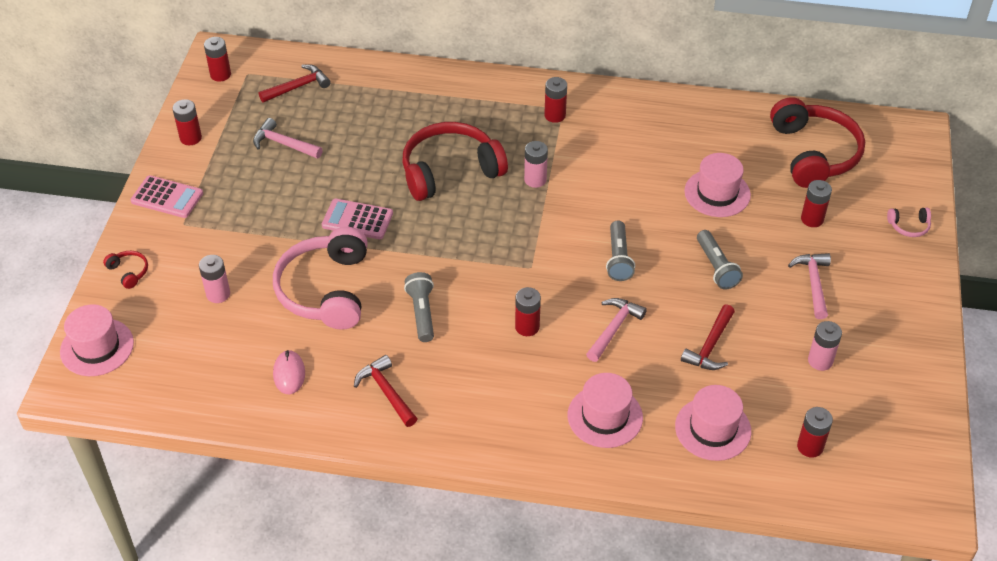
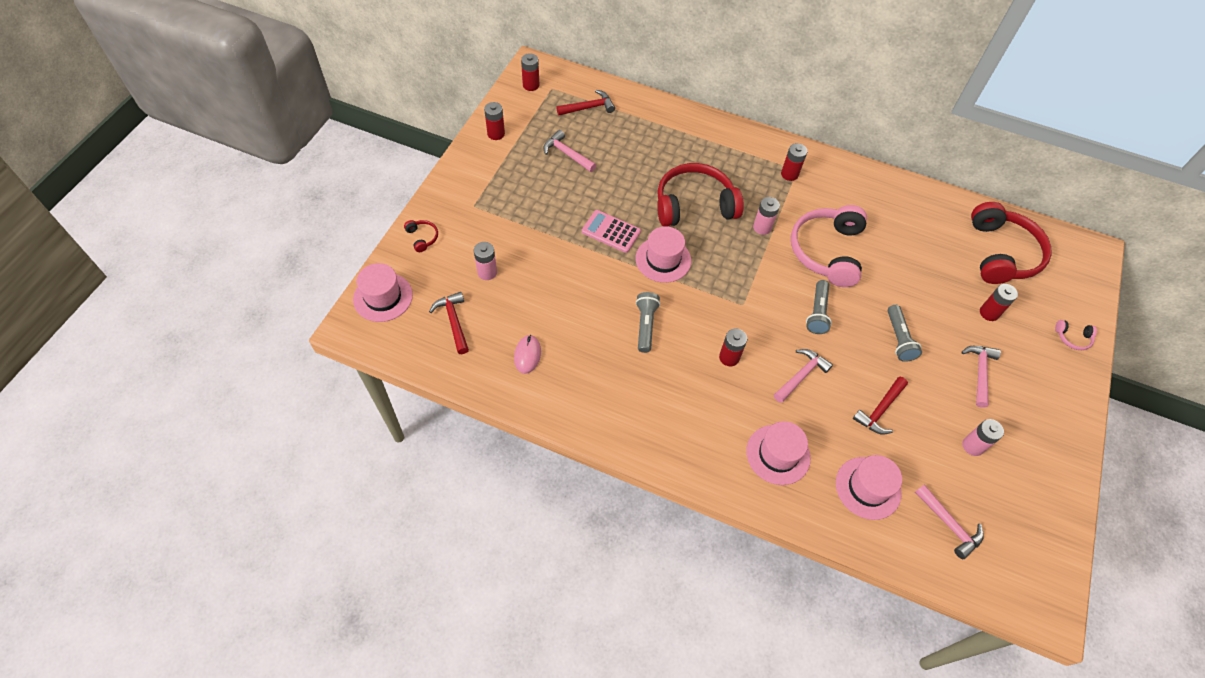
camera: 10 degrees right, 10 degrees up
(167, 197) = (466, 180): pink calculator -> none
(326, 290) = (573, 287): pink headphones -> pink headphones (827, 251)
(386, 391) = (602, 389): red hammer -> red hammer (453, 321)
(717, 193) = (911, 272): pink hat -> pink hat (663, 259)
(810, 446) = (949, 525): red battery -> pink hammer

